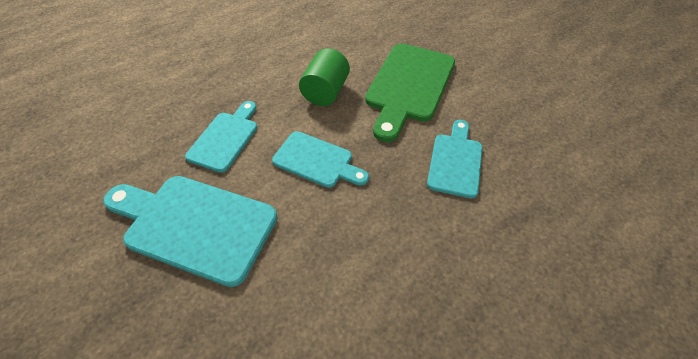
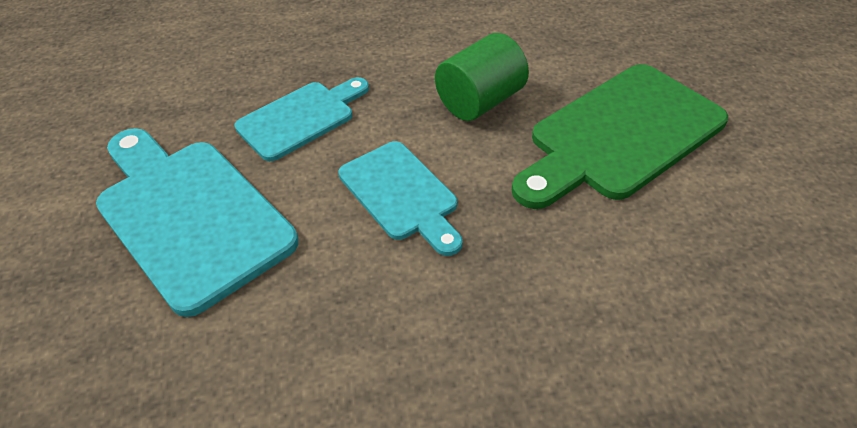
camera: 30 degrees right, 5 degrees down
(455, 161) = (622, 281): turquoise cutting board -> none

